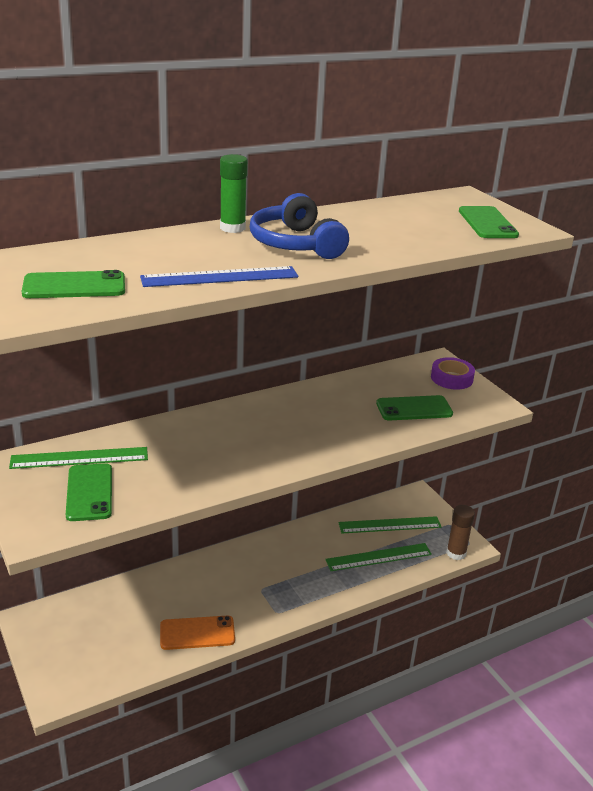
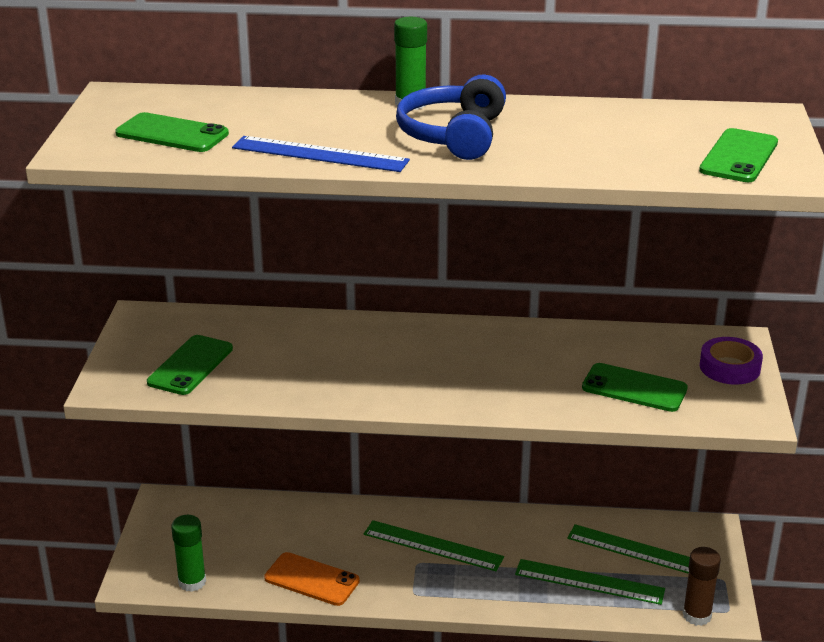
camera: 35 degrees right, 0 degrees up
(79, 458) = (213, 330): green ruler -> green ruler (433, 545)
(106, 675) = (192, 582): none -> green glue stick

